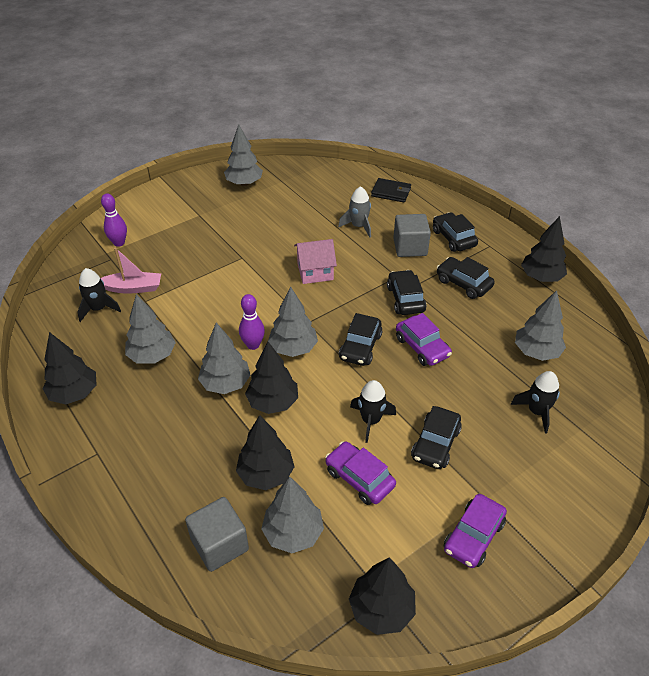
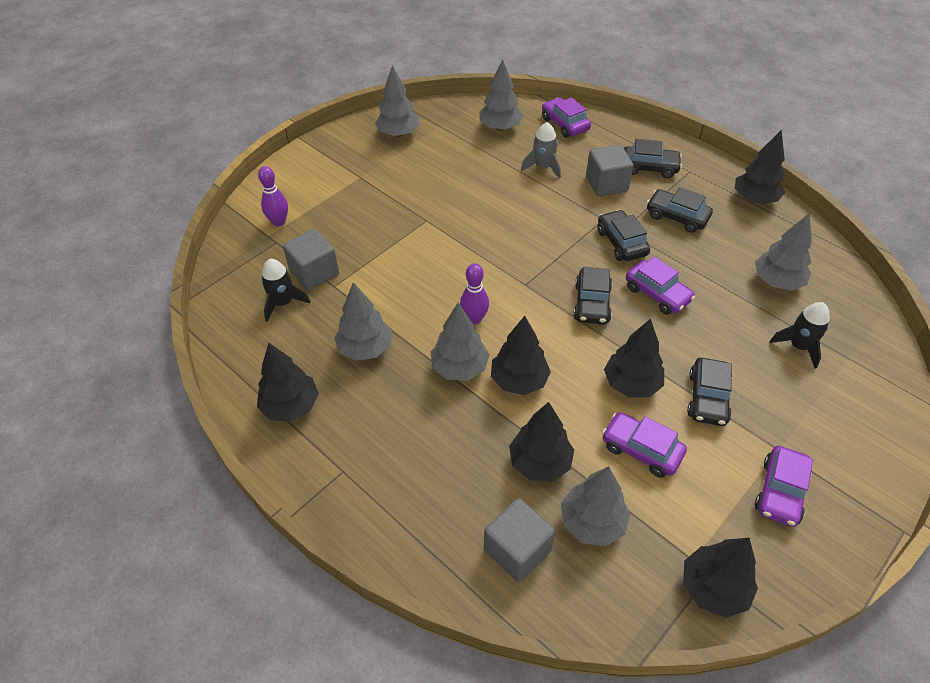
camera: 10 degrees left, 5 degrees up
(133, 288) = (314, 273): pink boat -> grey cube
(293, 348) = (520, 316): grey tree -> grey tree (500, 127)
(315, 271) = (513, 225): pink house -> none
(371, 420) = (631, 384): black rocket -> black tree
(391, 192) = (565, 124): black wallet -> purple car
(453, 238) = (649, 167): black car -> black car turned 135 degrees clockwise

